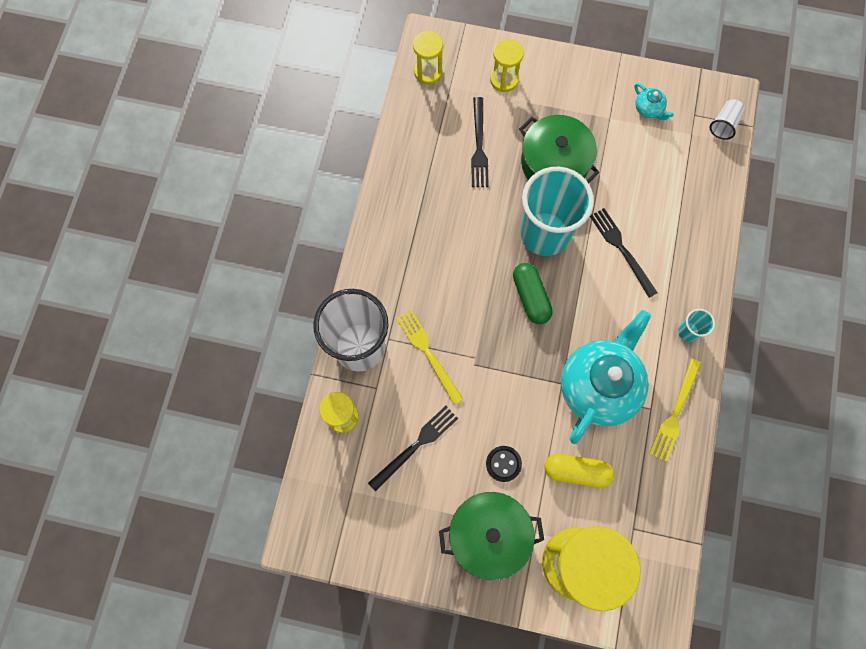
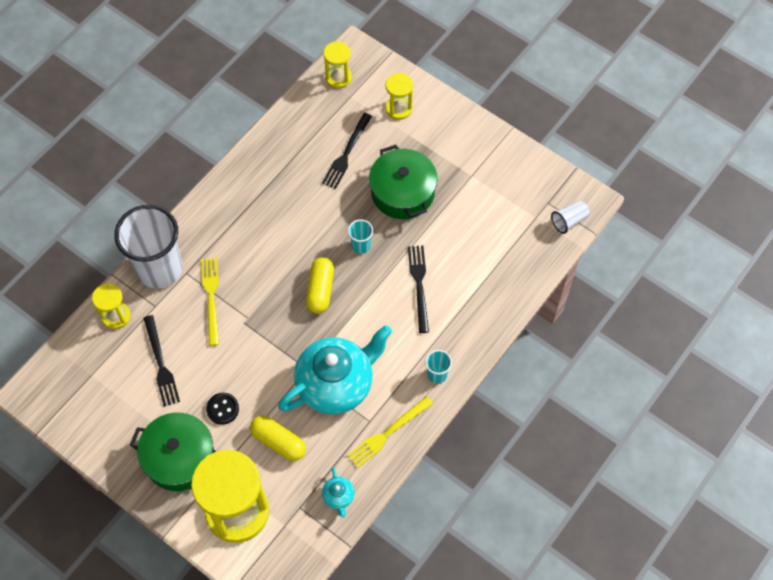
camera: 25 degrees right, 10 degrees down
(416, 445) = (161, 364): black fork -> black fork turned 90 degrees clockwise
(531, 297) = (320, 290): green capsule -> yellow capsule
(544, 234) = (361, 245): turquoise cup -> turquoise cup, size x0.42
(648, 109) = (509, 182): turquoise teapot -> turquoise teapot (338, 497)

